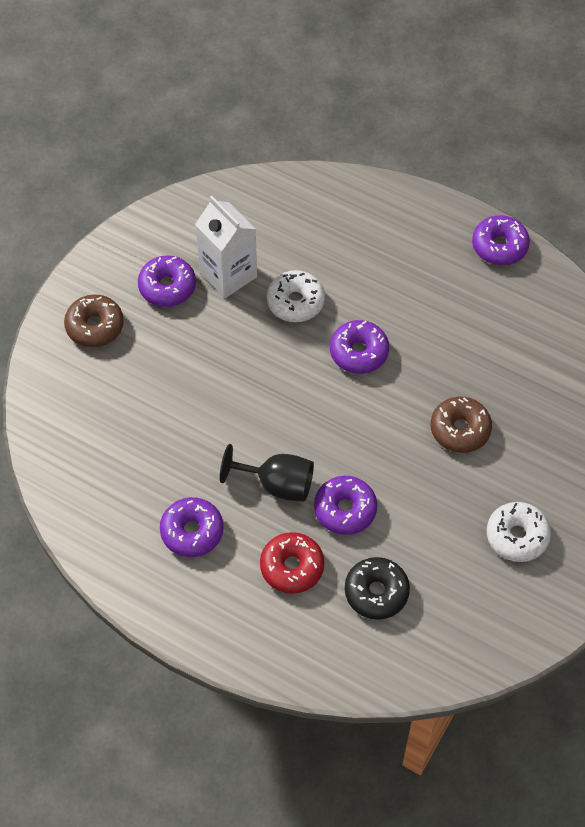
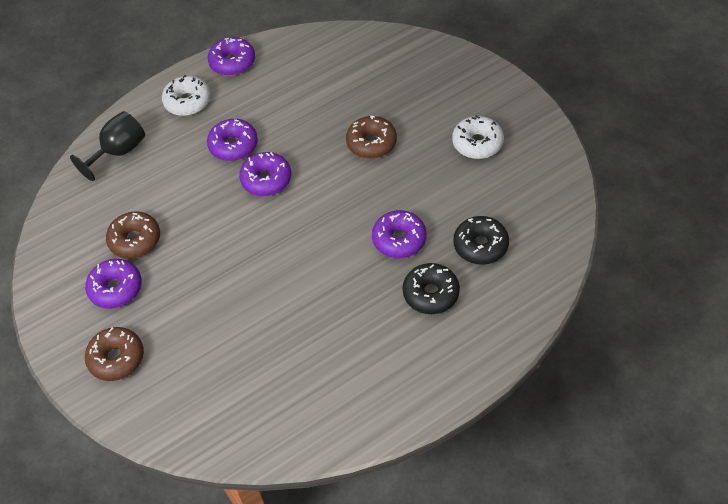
camera: 60 degrees left, 5 degrees down
(192, 531) = (361, 354): purple donut -> purple donut (233, 145)
(228, 274) = (135, 240): white carton -> brown donut
(277, 484) = (351, 277): black goblet -> black goblet (119, 152)
(292, 567) = (431, 294): red donut -> black donut
(295, 302) = (193, 204): white donut -> white donut (187, 102)

